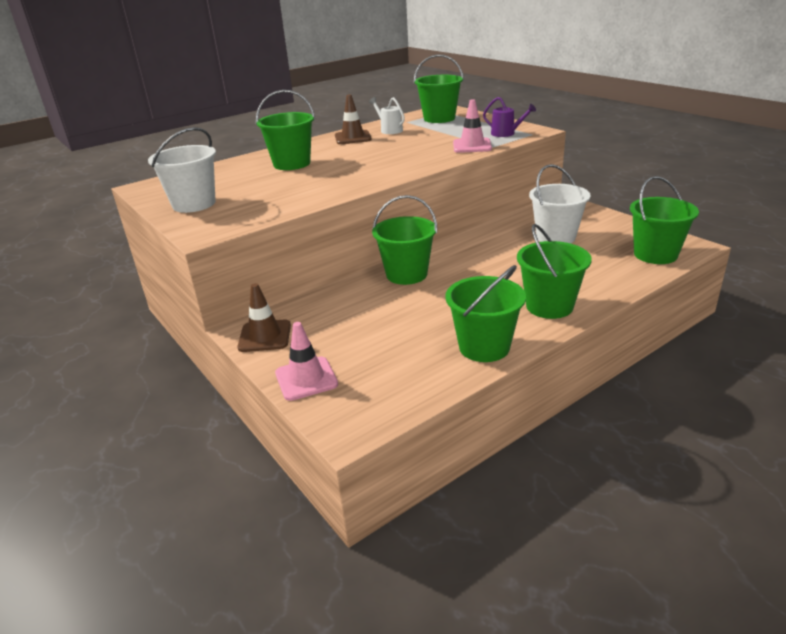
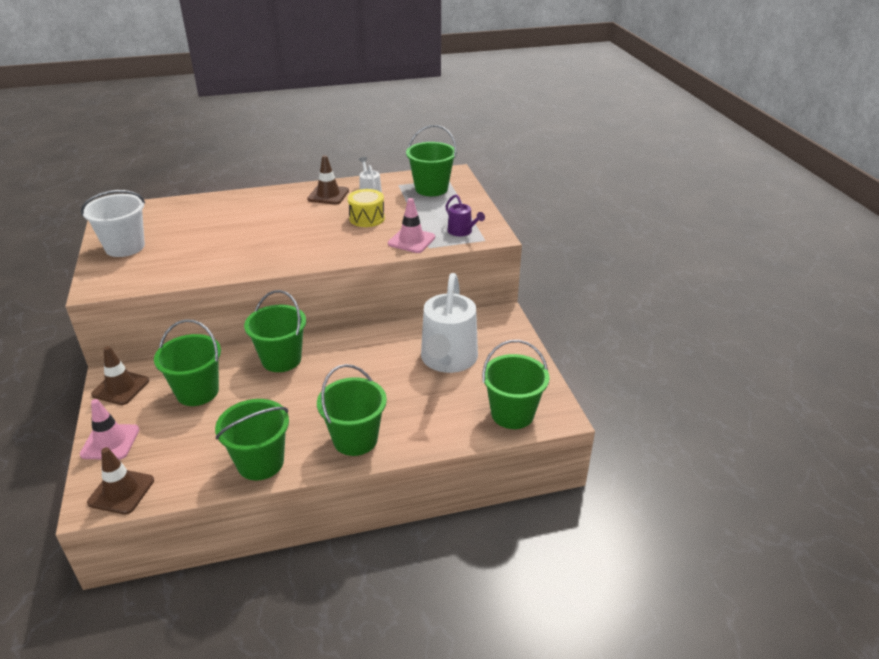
camera: 20 degrees right, 5 degrees up
(292, 164) = (244, 217): green bucket -> green bucket (197, 392)
(368, 412) = (121, 491): none -> brown traffic cone
(411, 142) = (367, 218): none -> yellow drum
(555, 237) = (448, 359): white bucket -> white watering can

